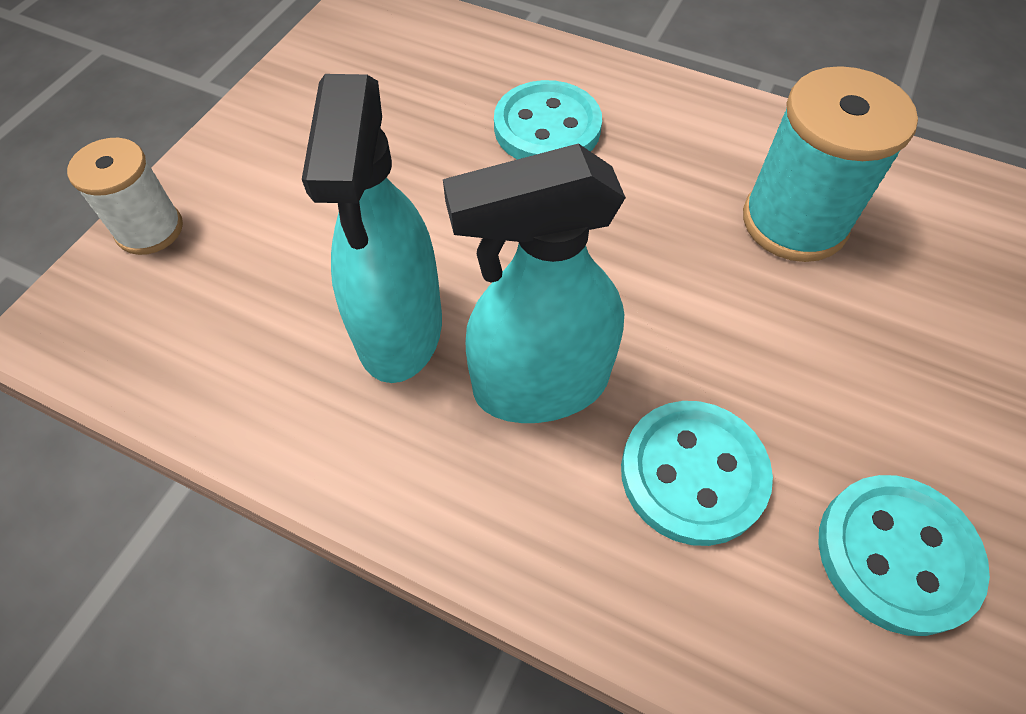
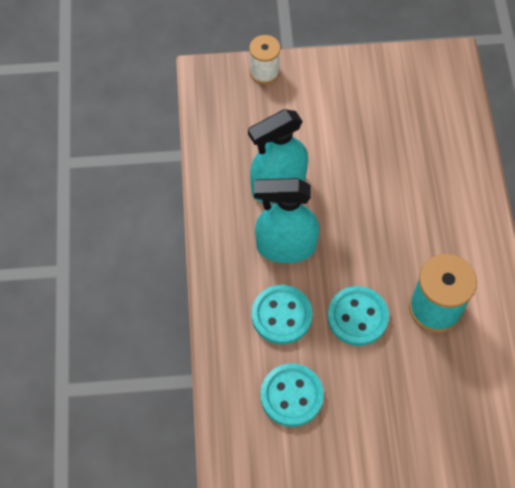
camera: 60 degrees right, 5 degrees up
(540, 385) = (285, 247): turquoise spray bottle -> turquoise spray bottle turned 45 degrees counterclockwise
(547, 127) = (422, 182): turquoise button -> turquoise button (357, 317)

